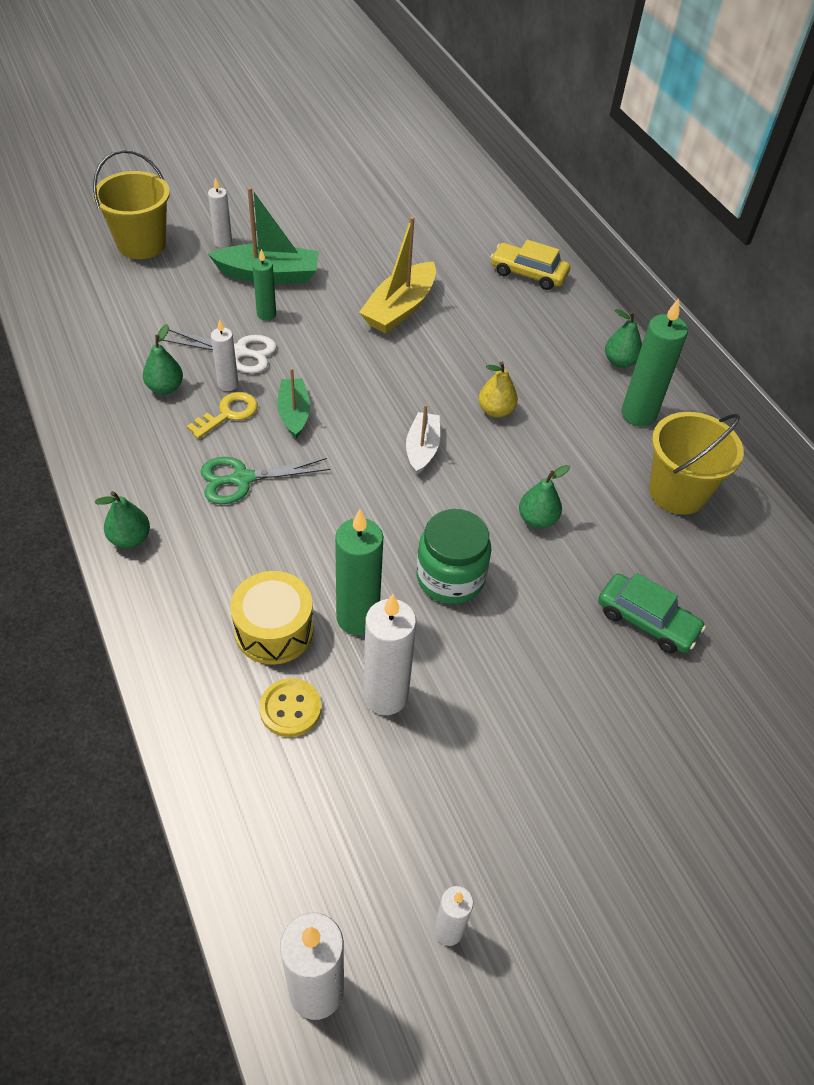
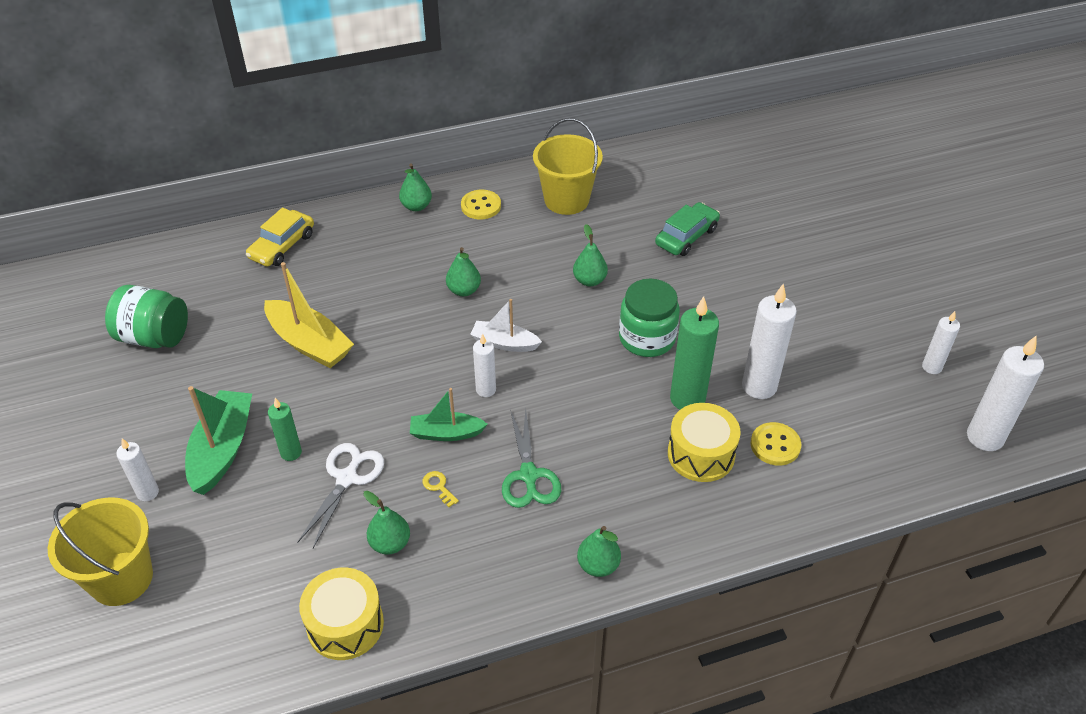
camera: 80 degrees left, 5 degrees down
(85, 369) = (345, 624): none -> yellow drum
(228, 384) = (395, 487): white candle -> white candle (486, 390)
(228, 414) = (438, 487): yellow key -> yellow key, size x0.60
(393, 217) = (154, 337): none -> green jar
(496, 411) = (464, 290): yellow pear -> green pear
(638, 414) = (481, 206): green candle -> yellow button

